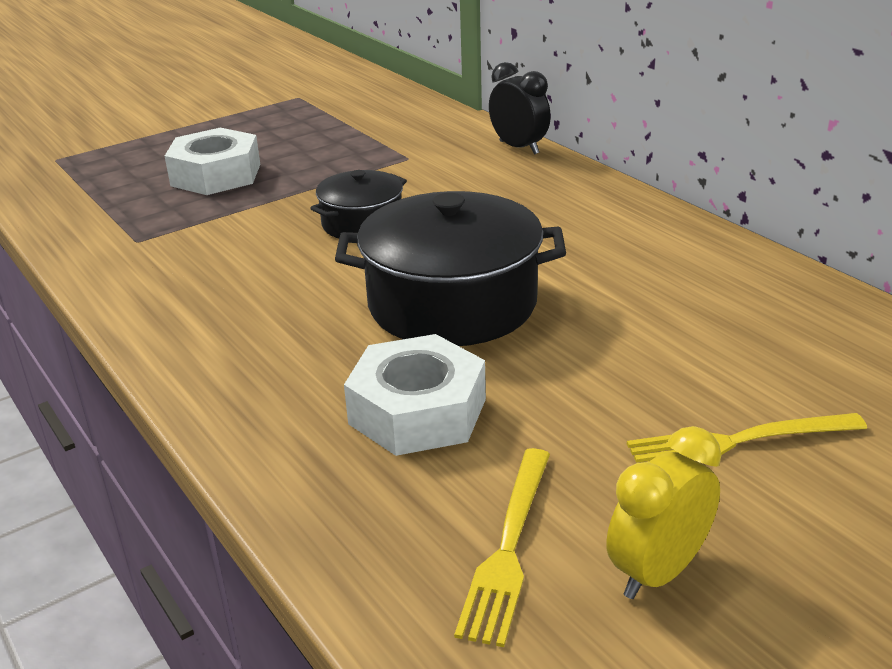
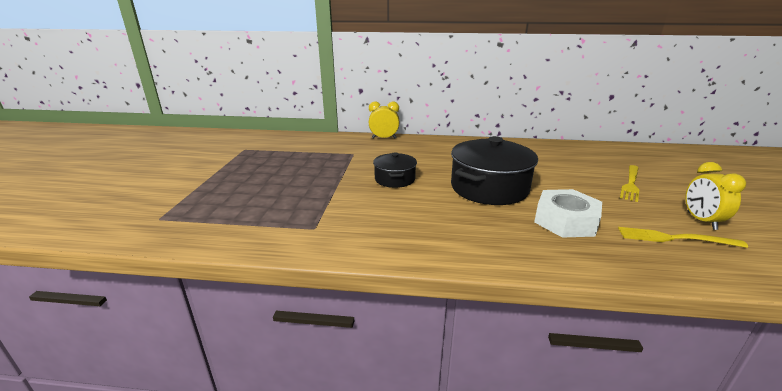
camera: 50 degrees left, 5 degrees down
(216, 175) = (283, 188): white nut -> none
(508, 547) = (674, 238): yellow fork -> yellow fork turned 135 degrees clockwise
(519, 148) = (384, 138): black clock -> yellow clock

